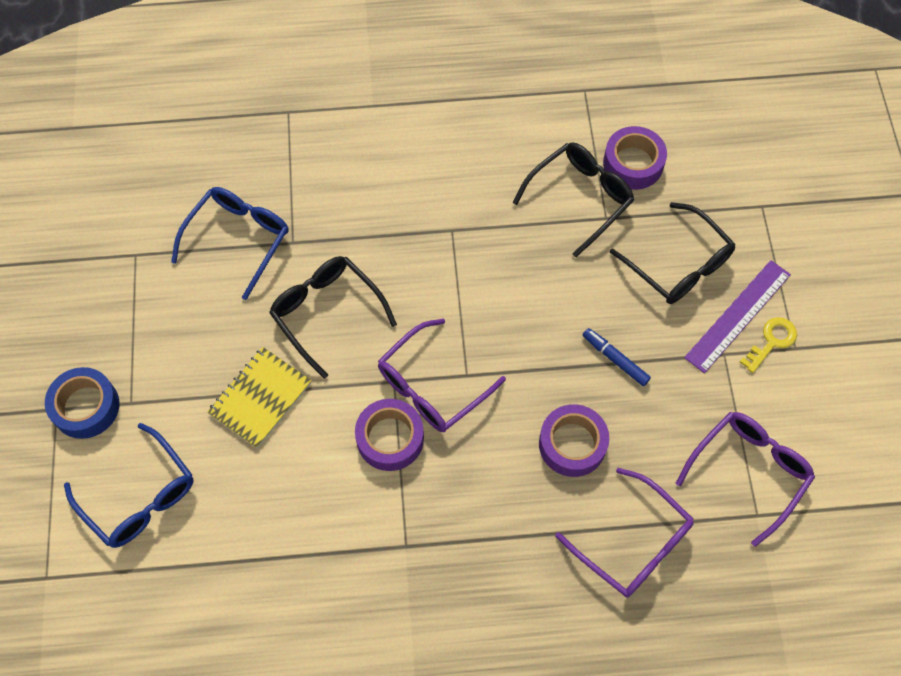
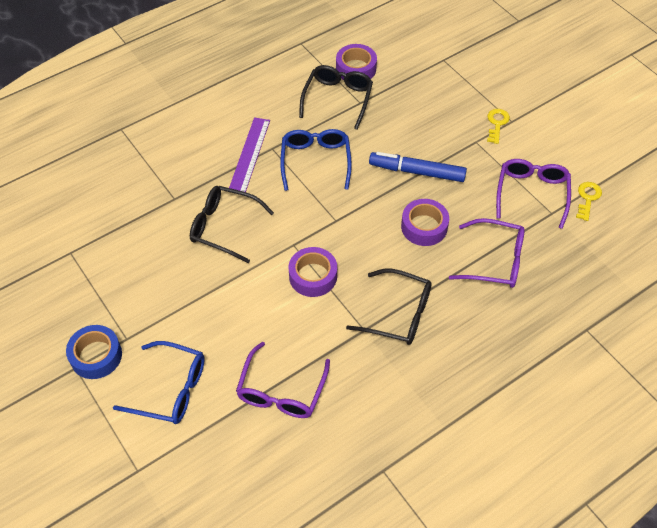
camera: 30 degrees left, 10 degrees down
(238, 239) = (136, 212): blue glasses -> blue glasses (315, 161)
(260, 398) = (214, 294): yellow notebook -> none
(431, 386) = (319, 236): purple glasses -> purple glasses (281, 391)
(615, 359) = (417, 172): blue marker -> blue marker, size x1.77
(679, 265) = (419, 108): black glasses -> black glasses (399, 314)
(737, 315) = (469, 119): purple ruler -> purple ruler (249, 155)
(823, 520) = (588, 198): none -> yellow key

